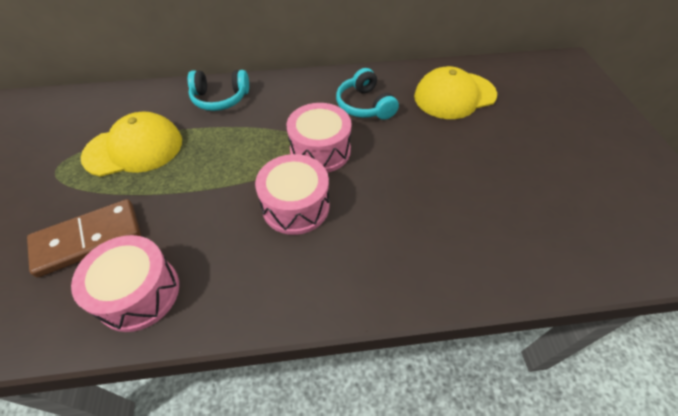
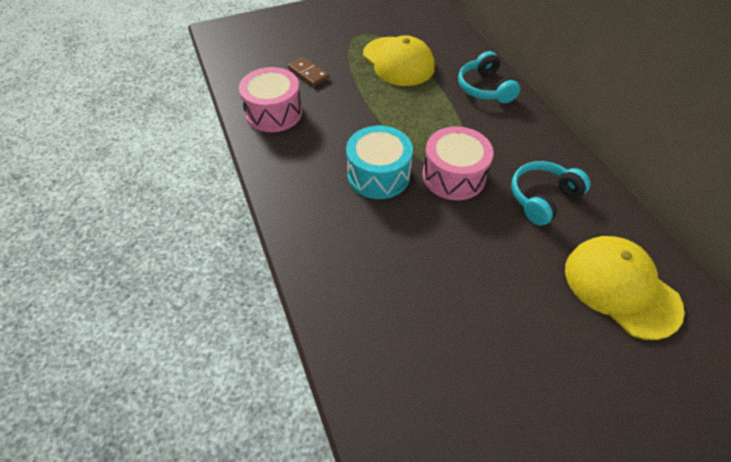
camera: 75 degrees right, 0 degrees up
(88, 239) = (308, 73): brown domino -> brown domino, size x0.58
(296, 206) = (378, 175): pink drum -> turquoise drum

